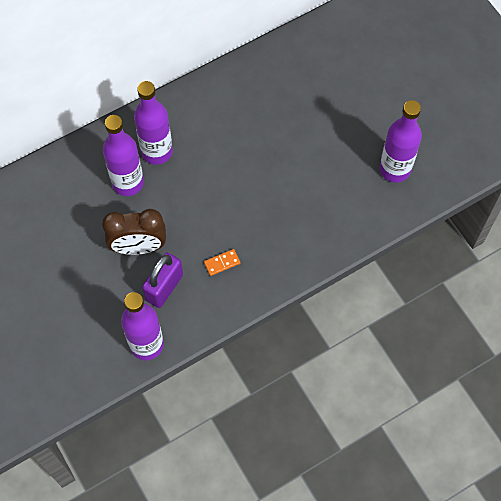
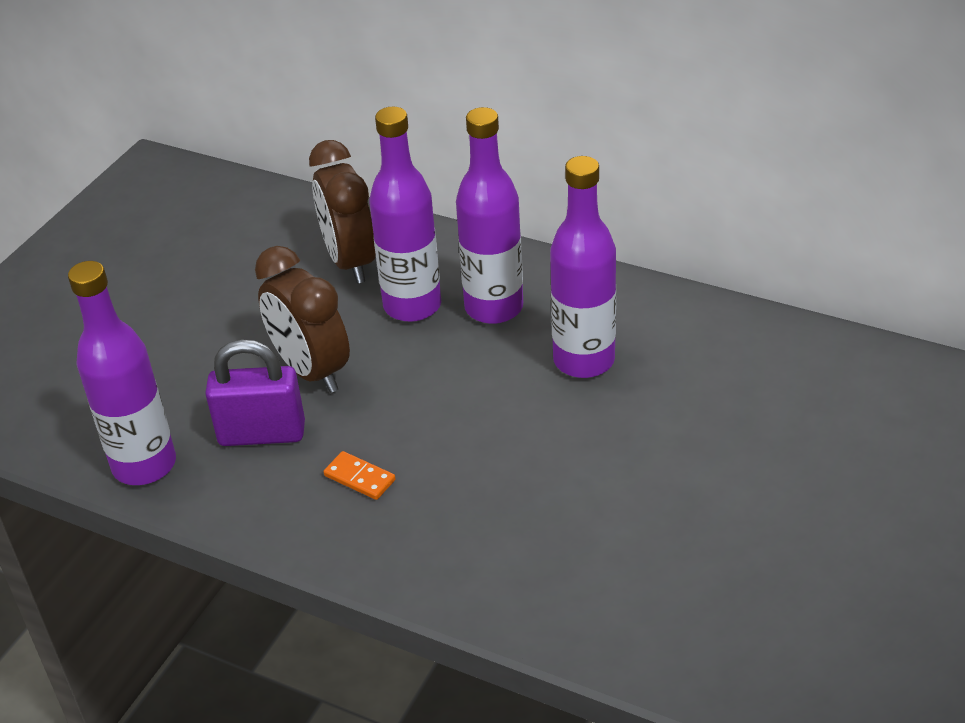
camera: 60 degrees right, 25 degrees down
(73, 190) = (350, 262): none -> brown clock
(395, 169) = (758, 616): purple bottle -> purple bottle (584, 360)

